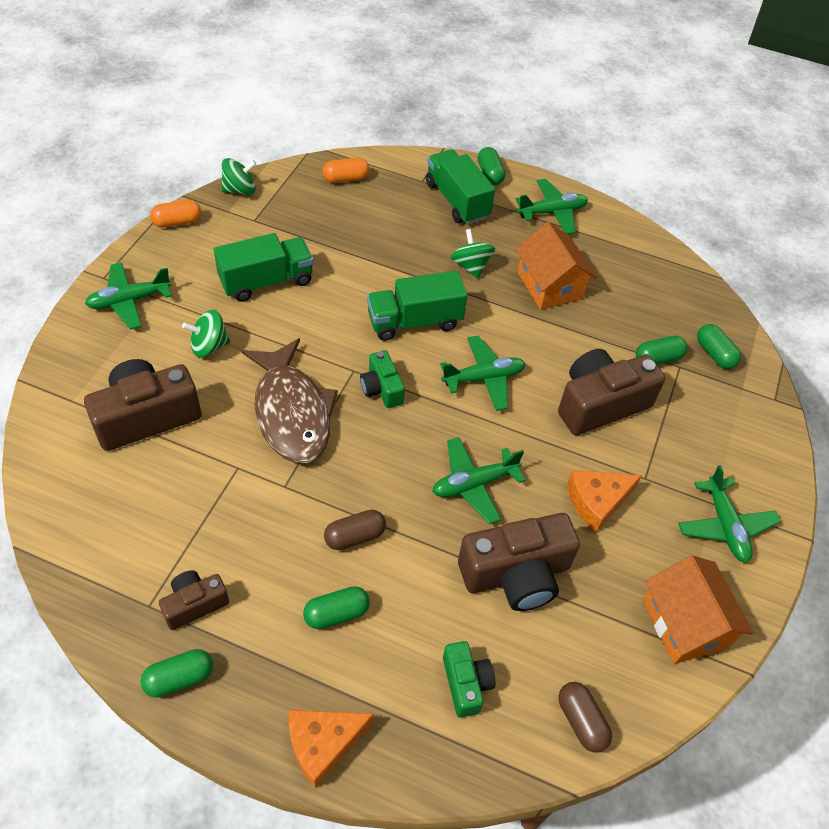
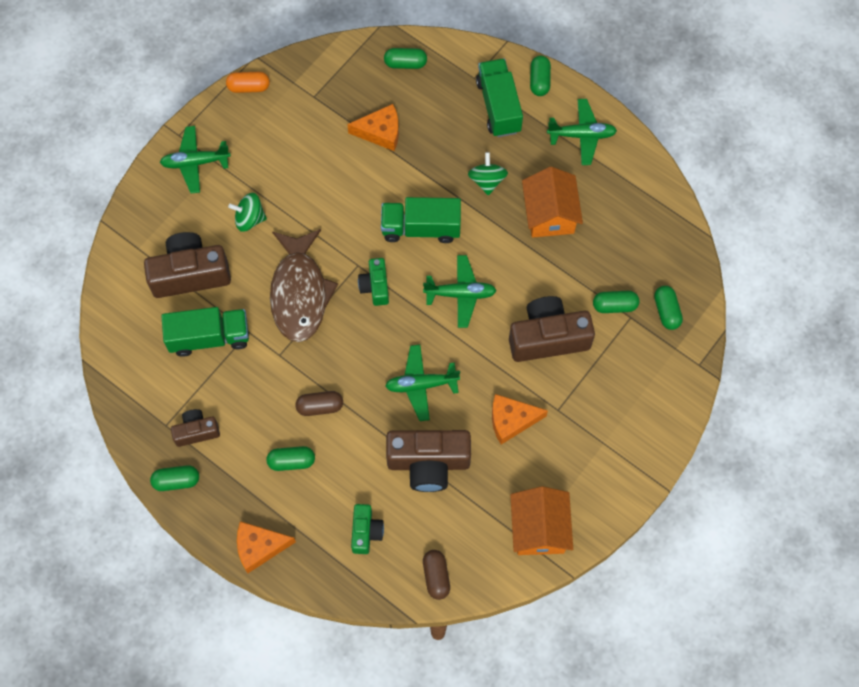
camera: 20 degrees right, 15 degrees up
(240, 190) = (309, 60): green spinning top -> none
(266, 281) = (309, 164): green truck -> green truck (209, 337)
(338, 240) = (380, 132): none -> orange cheese
(346, 179) = (405, 63): orange capsule -> green capsule
(725, 526) = (603, 463): green plane -> none

